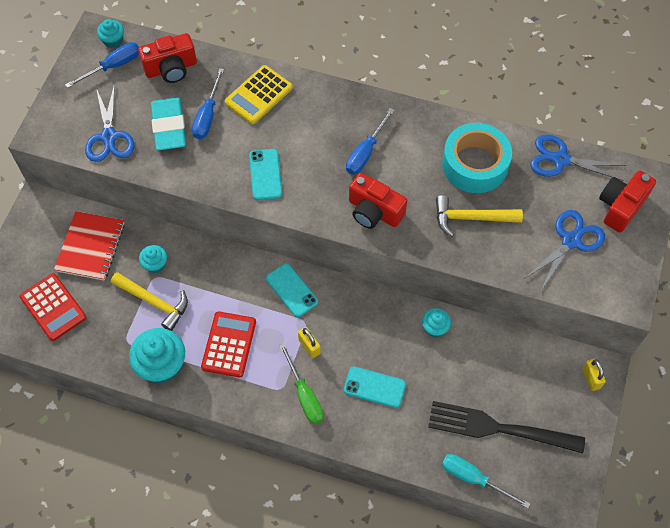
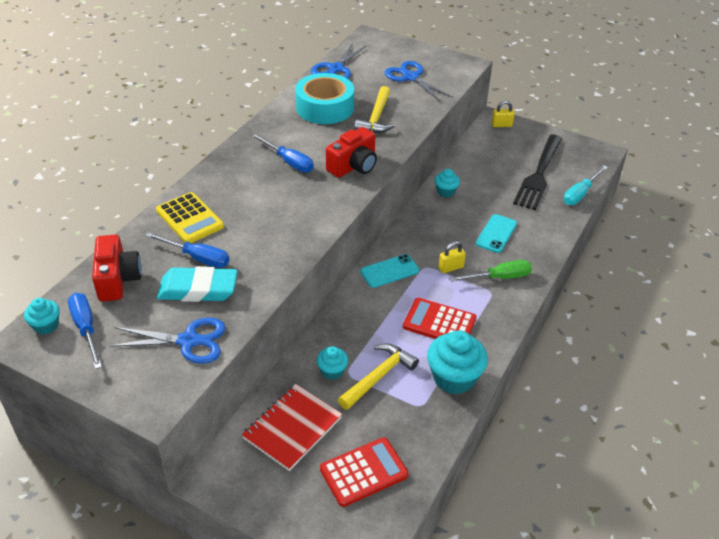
camera: 80 degrees left, 20 degrees down
(91, 247) = (292, 428): red notebook -> red notebook turned 75 degrees counterclockwise
(265, 174) = (289, 226): turquoise phone -> none
(621, 206) = (387, 52): red camera -> none

